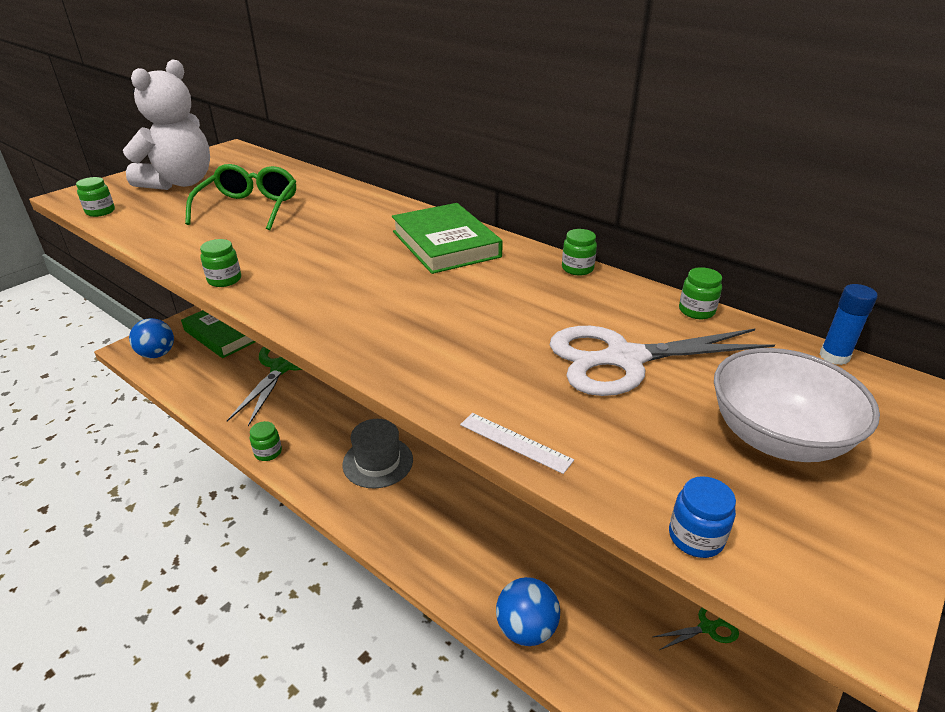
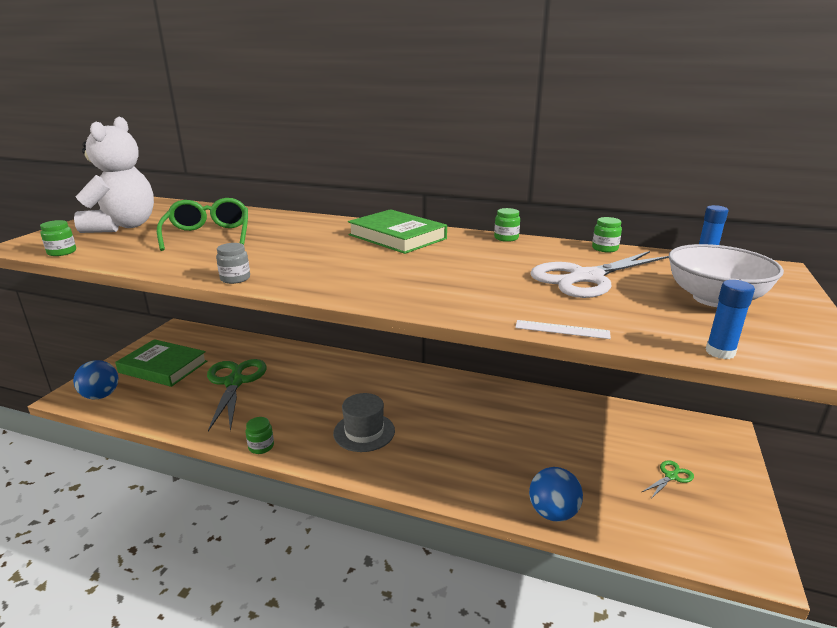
camera: 20 degrees left, 10 degrees down
(224, 280) = (235, 279): green jar -> grey jar
(695, 537) = (720, 352): blue jar -> blue glue stick

